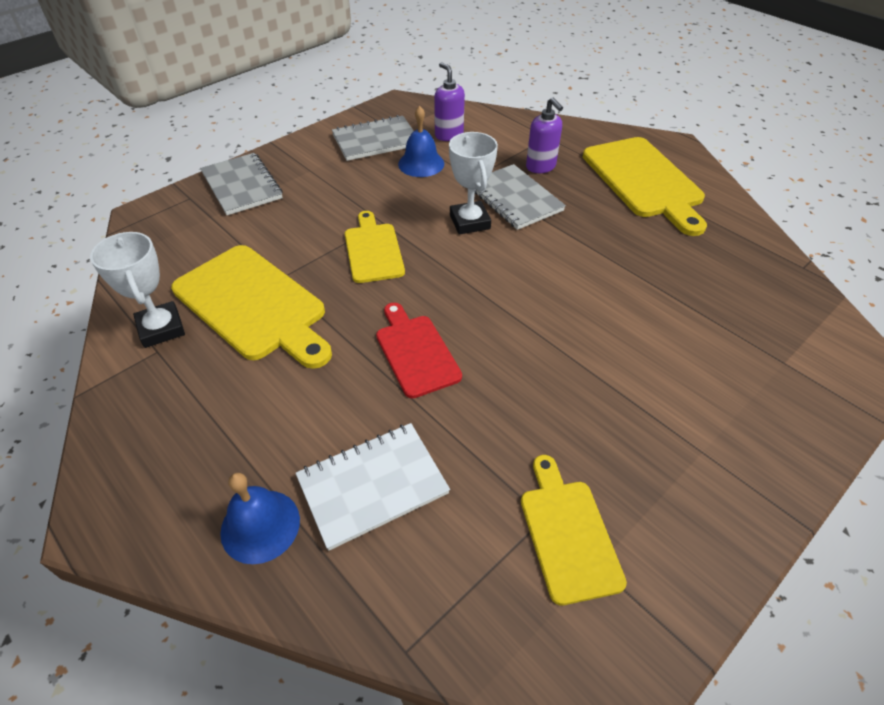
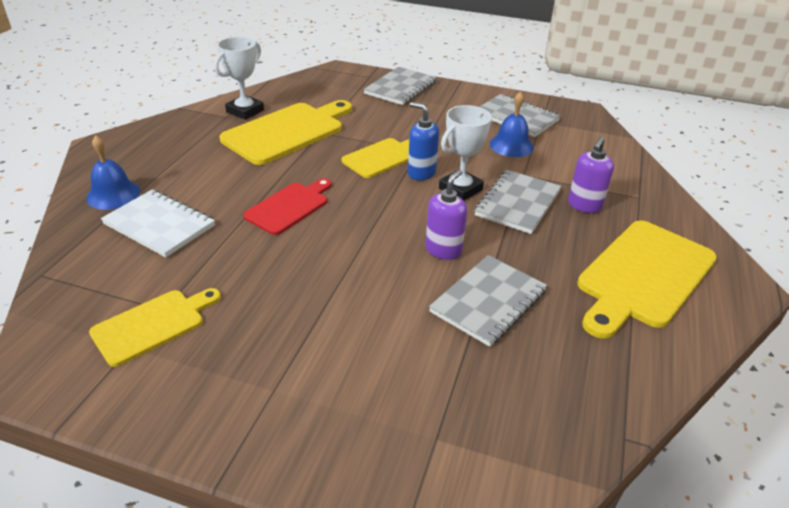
camera: 60 degrees right, 10 degrees down
(253, 305) = (287, 132): yellow cutting board -> yellow cutting board turned 150 degrees counterclockwise
(423, 235) = (421, 173): none -> blue soap dispenser
(448, 135) = (569, 146): purple soap dispenser -> purple soap dispenser (443, 250)
(638, 271) = (488, 301): none -> grey notebook

